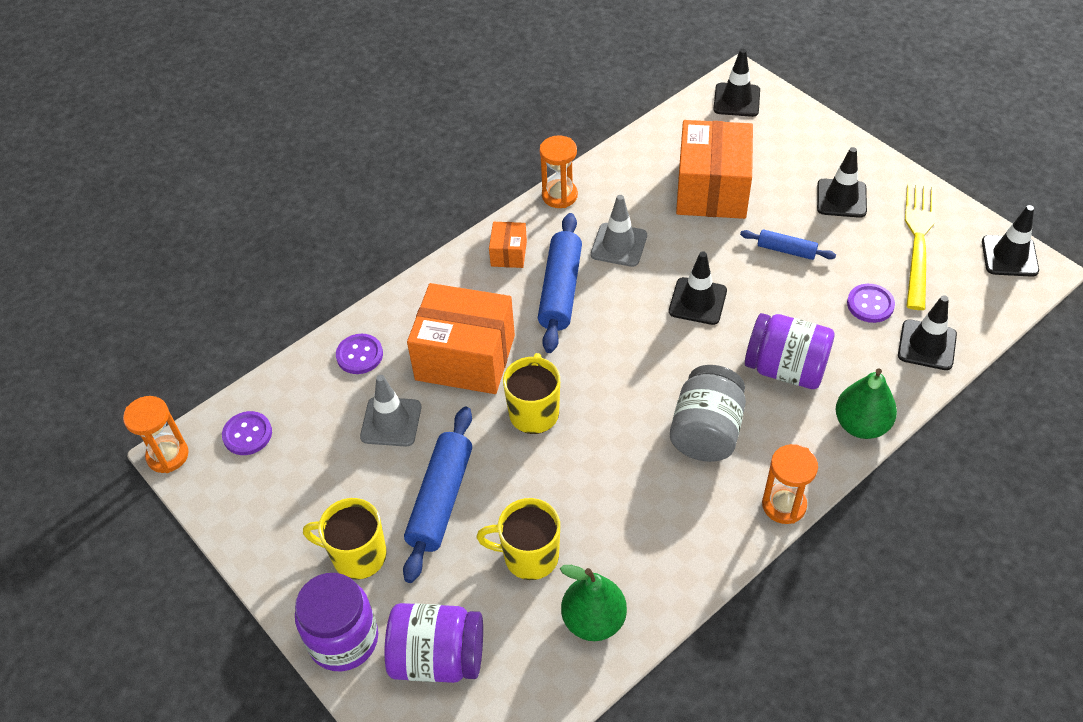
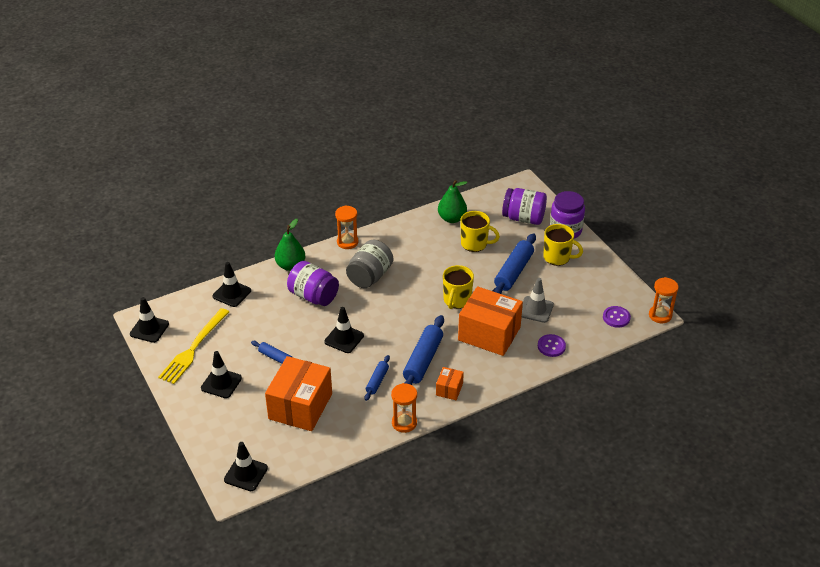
camera: 170 degrees left, 10 degrees down
(619, 245) = (377, 381): grey traffic cone -> blue rolling pin
(870, 304) = (247, 319): purple button -> none

